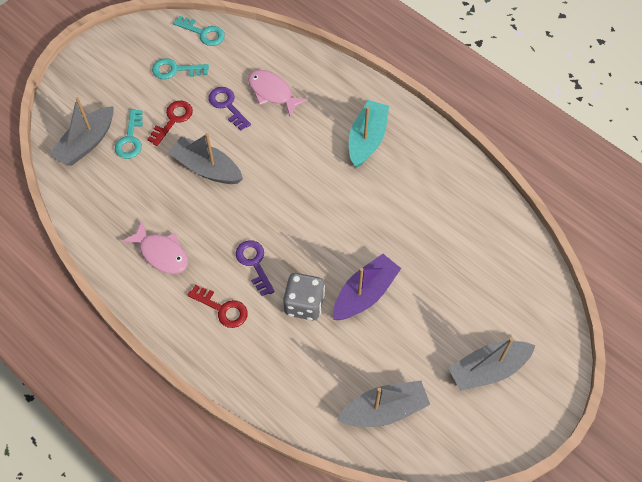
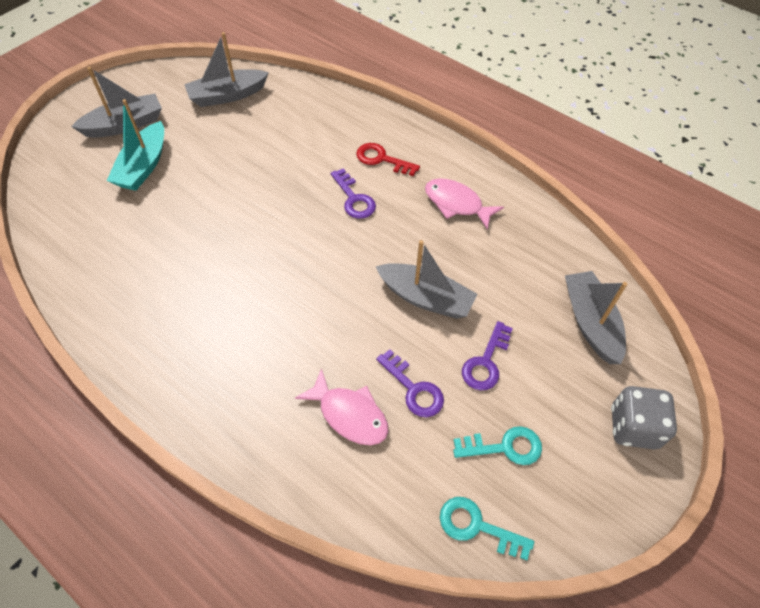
camera: 175 degrees right, 5 degrees down
(86, 143) = (590, 323): grey boat -> grey boat turned 45 degrees counterclockwise
(130, 139) = (535, 331): turquoise key -> none
(173, 120) = (486, 362): red key -> purple key
(304, 304) = (299, 166): grey dice -> grey dice (633, 427)
(365, 294) = (236, 177): purple boat -> none
(367, 139) = (214, 347): turquoise boat -> turquoise boat (144, 166)

